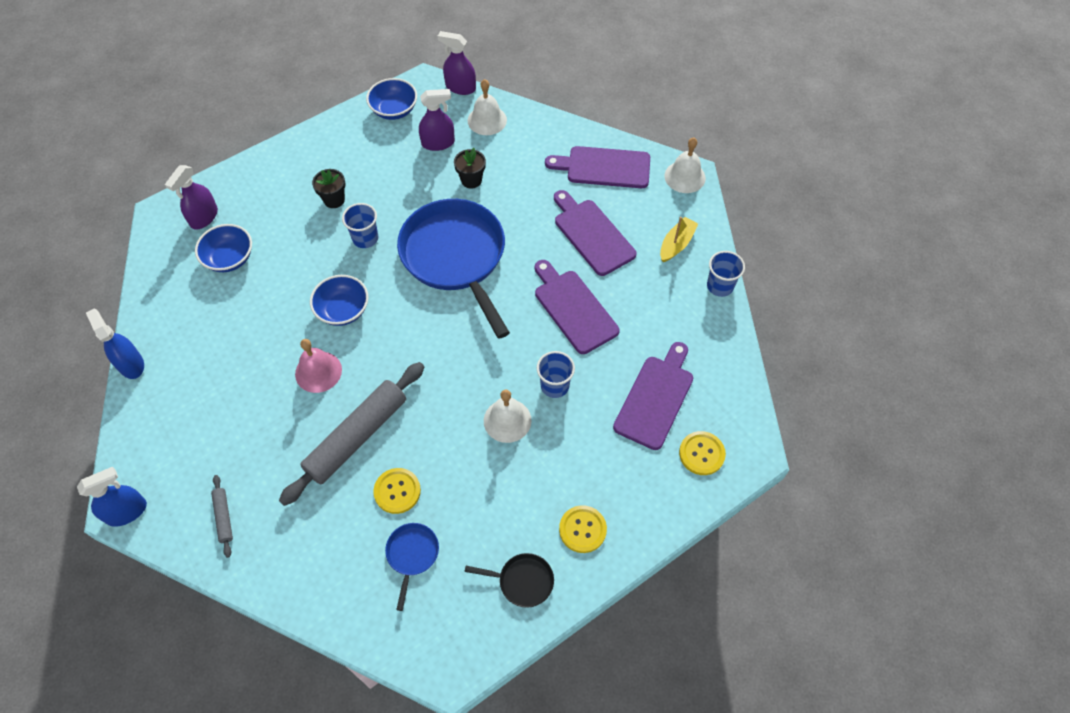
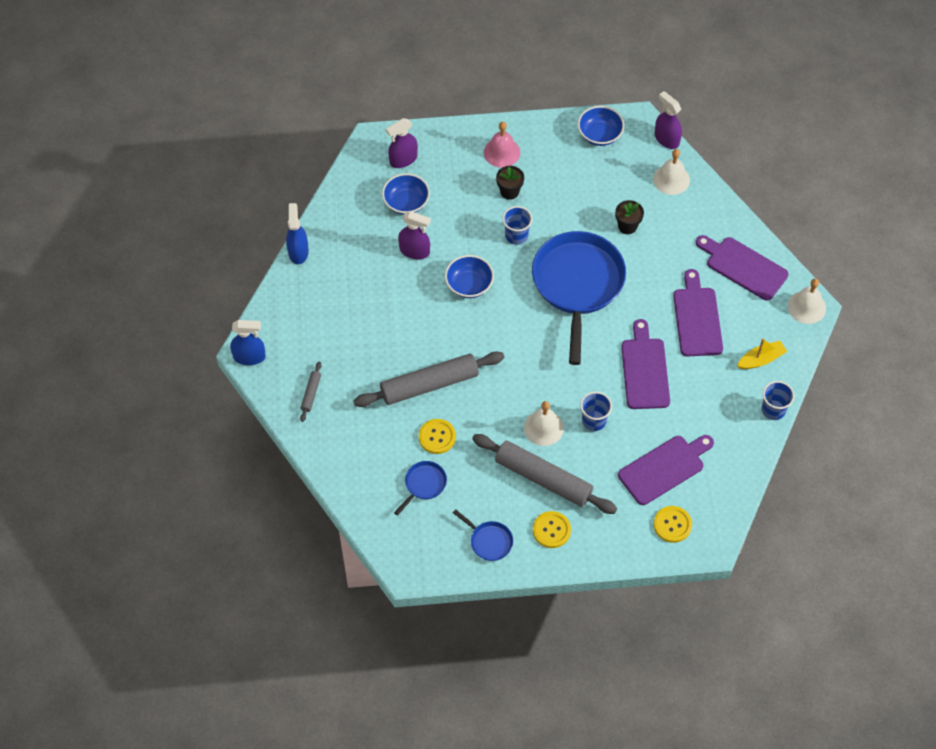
camera: 30 degrees right, 0 degrees up
(318, 371) = (427, 323): pink bell -> pink bell (502, 152)
(438, 143) = (619, 181): purple spray bottle -> purple spray bottle (414, 251)
(522, 581) = (489, 541): black pan -> blue pan
(539, 476) = (543, 479): none -> grey rolling pin

